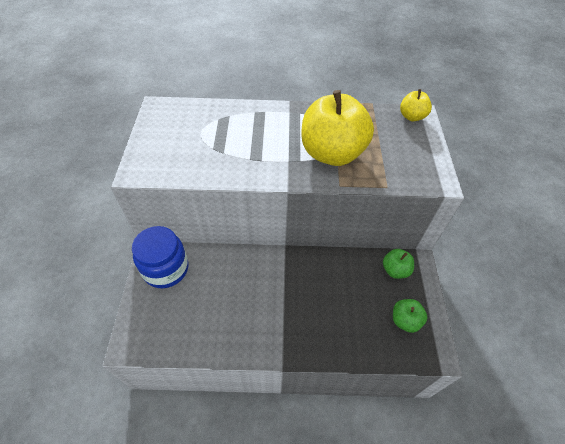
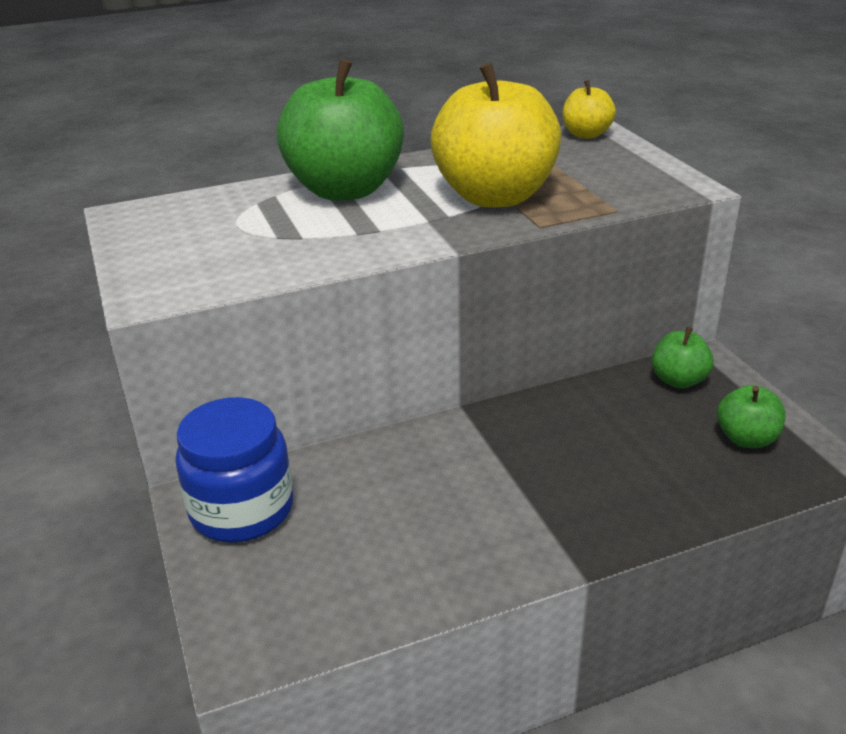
camera: 20 degrees left, 20 degrees down
(263, 122) = (345, 190): none -> green apple

